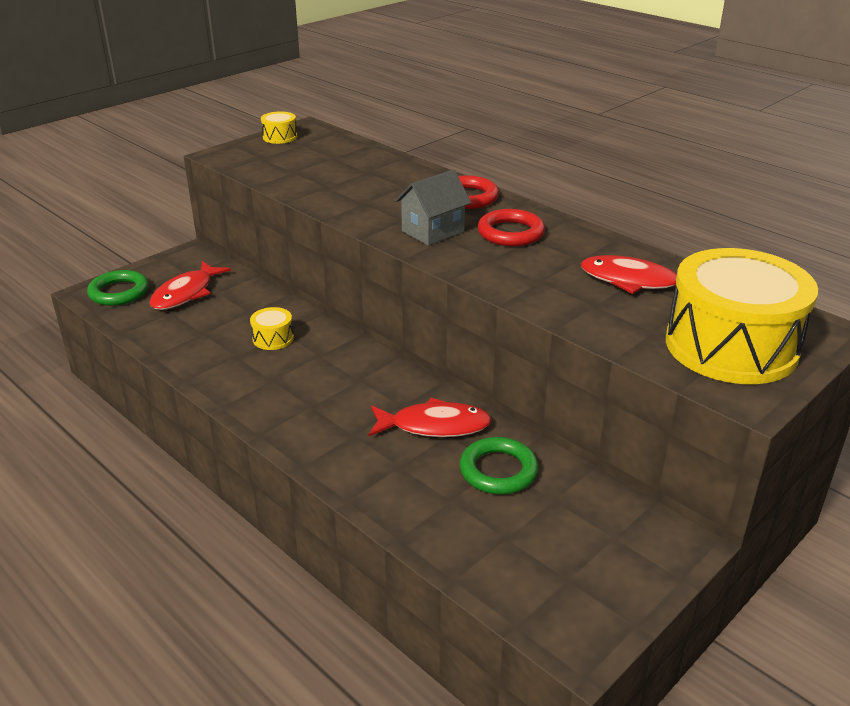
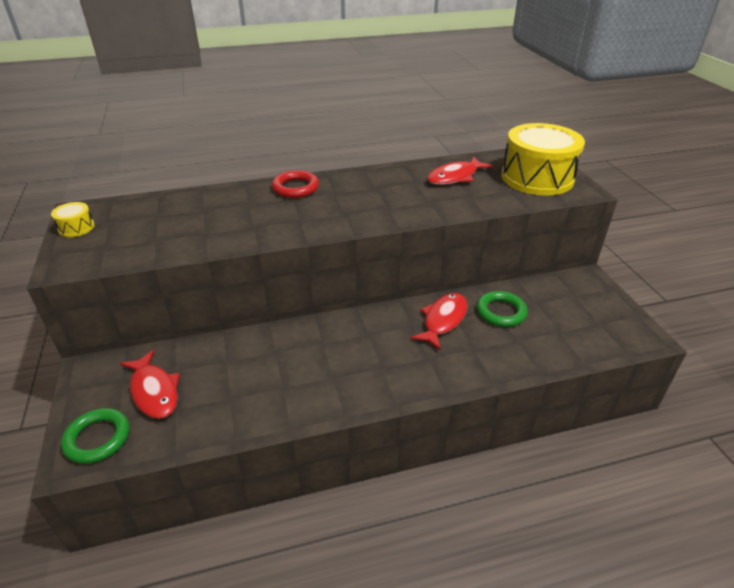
camera: 60 degrees left, 5 degrees up
(273, 338) = (278, 359): yellow drum -> none
(433, 231) = (329, 214): grey house -> none
(510, 233) = (361, 190): red ring -> none

